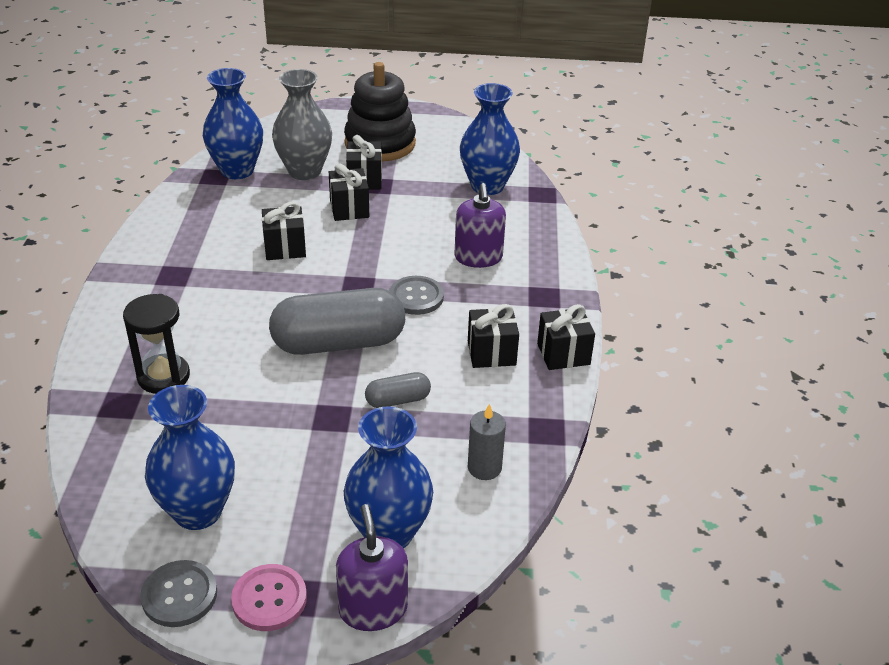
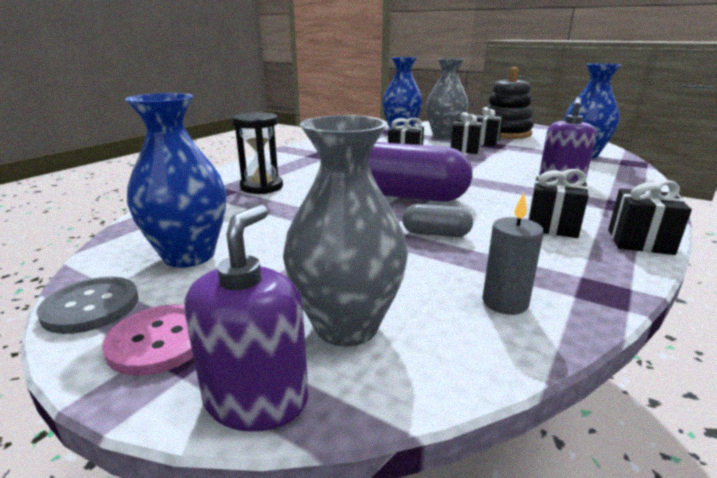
camera: 30 degrees right, 15 degrees down
(338, 343) = (407, 196): grey capsule -> purple capsule
(389, 533) = (346, 326): blue vase -> grey vase
(416, 297) = (492, 187): grey button -> none

